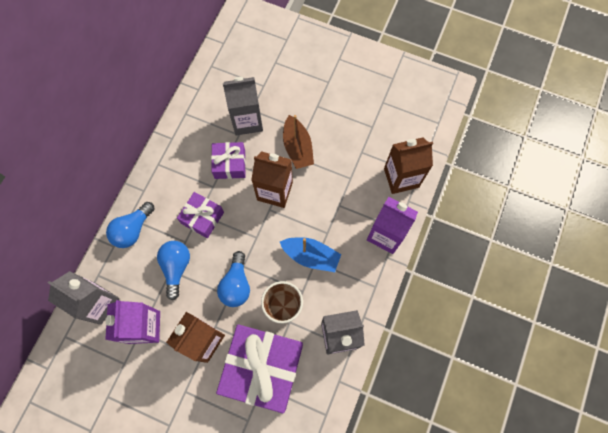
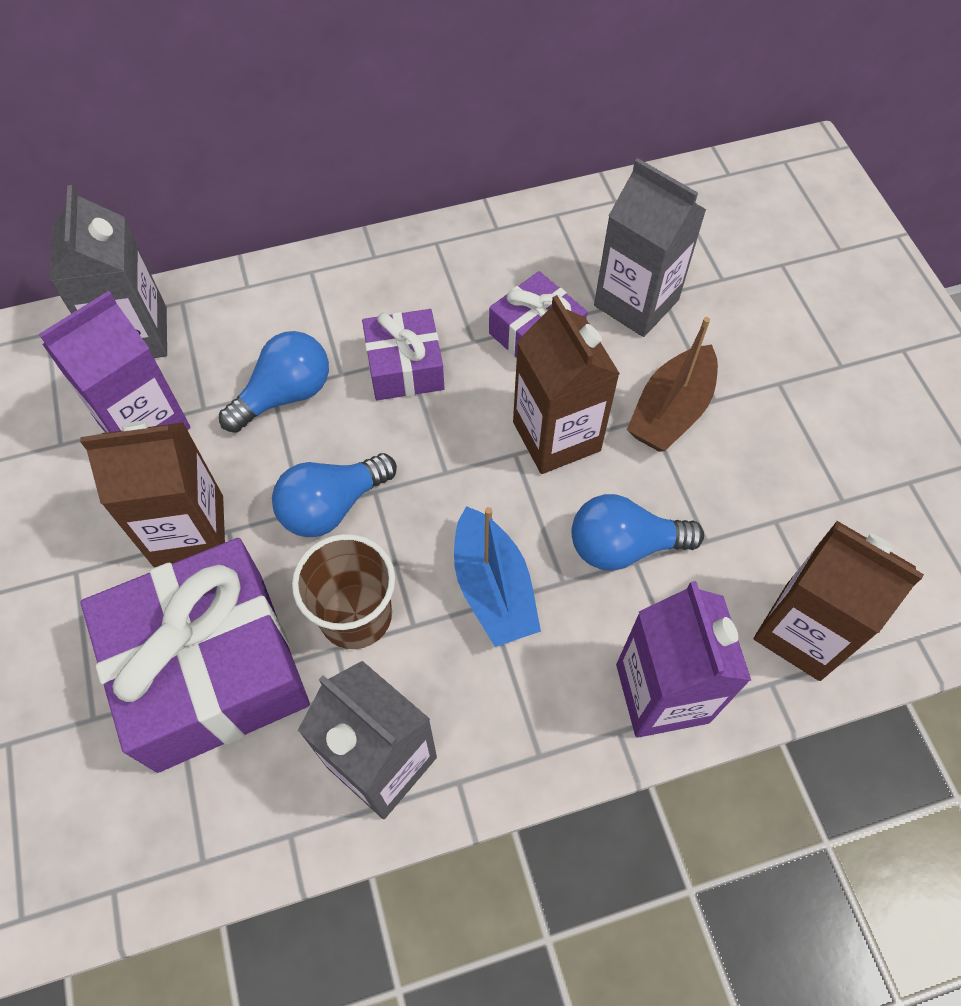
camera: 50 degrees right, 10 degrees down
(133, 230) = (296, 290): blue light bulb -> blue light bulb (624, 546)

